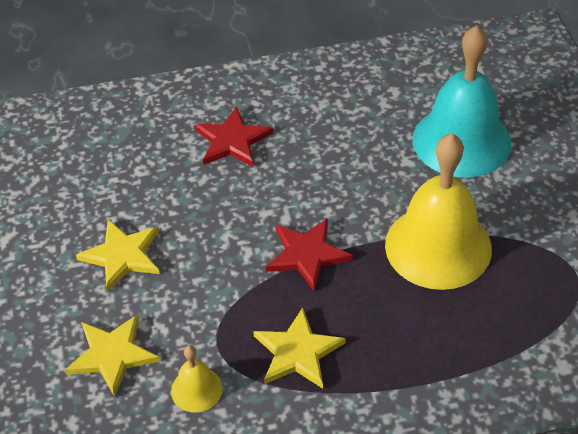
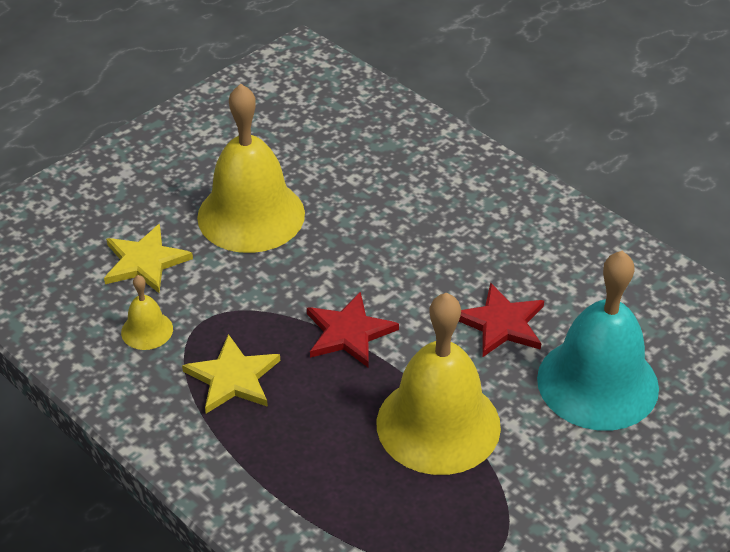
camera: 55 degrees right, 5 degrees down
(122, 255) = (251, 215): yellow star -> yellow bell
(232, 141) = (441, 218): red star -> red star (501, 323)

